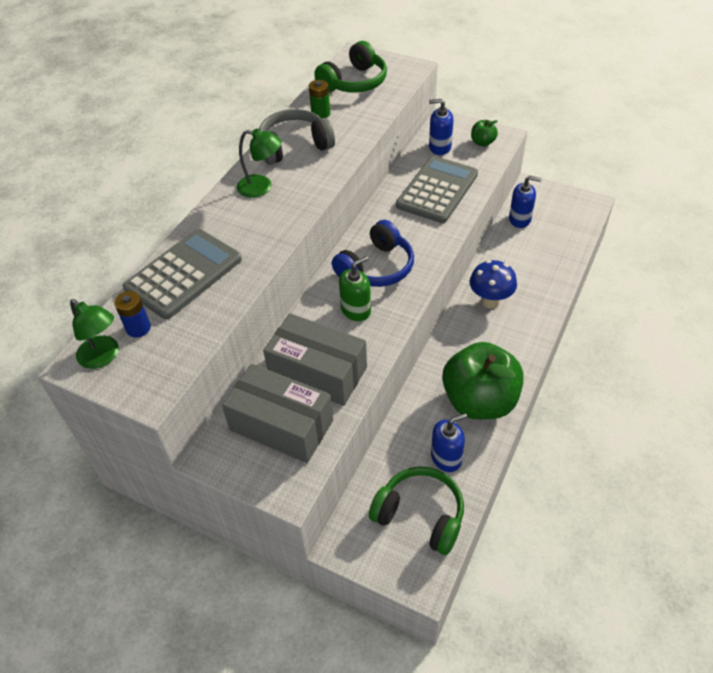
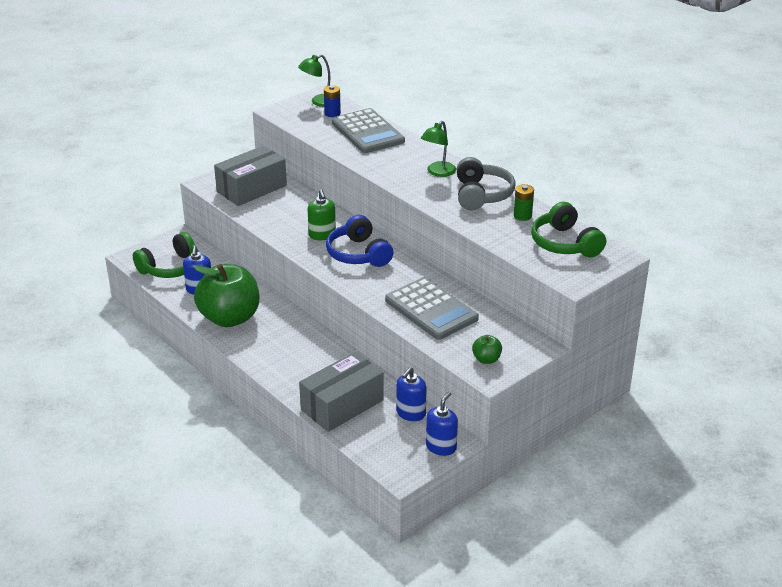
camera: 110 degrees right, 15 degrees down
(318, 372) = (280, 209): grey box -> grey box (342, 405)
(439, 147) = (496, 330): blue soap dispenser -> blue soap dispenser (441, 447)
(490, 301) = (320, 357): blue mushroom -> none

